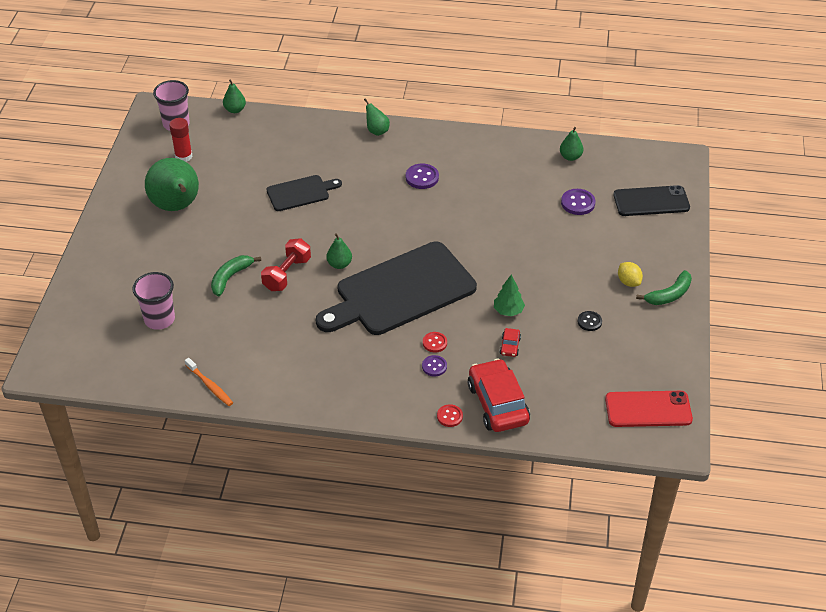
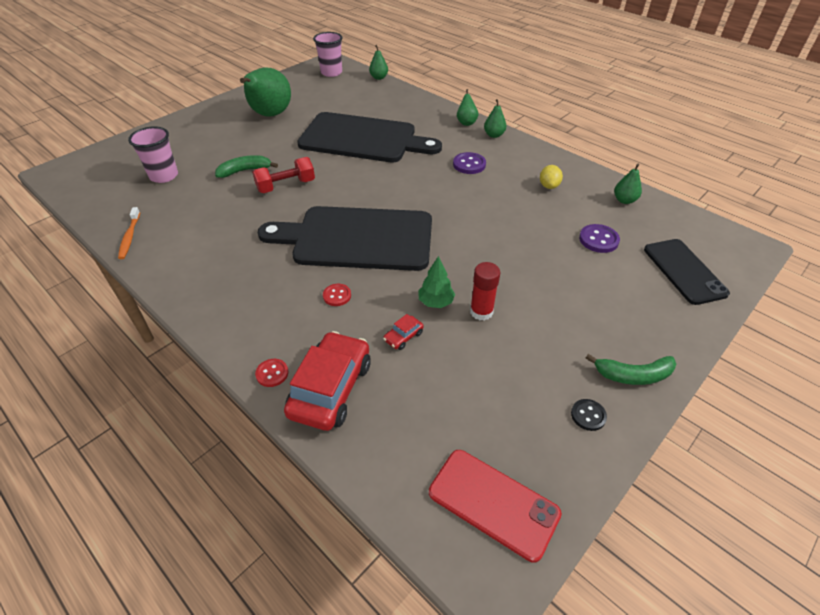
camera: 35 degrees right, 0 degrees up
(183, 156) = (312, 90): red glue stick -> red glue stick (481, 312)
(300, 193) = (363, 139): black cutting board -> black cutting board, size x2.05
(339, 264) = (332, 196): green pear -> green pear (494, 135)
(434, 366) = (312, 317): purple button -> none
(589, 322) = (511, 356): black button -> black button (588, 415)
(628, 282) = (593, 337): yellow lemon -> yellow lemon (549, 186)
(651, 201) = (684, 271): black phone -> black phone turned 45 degrees clockwise

